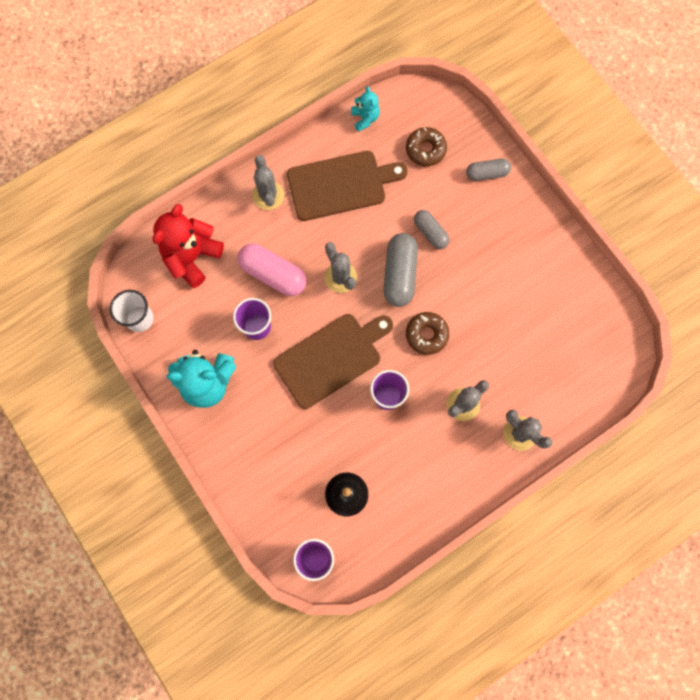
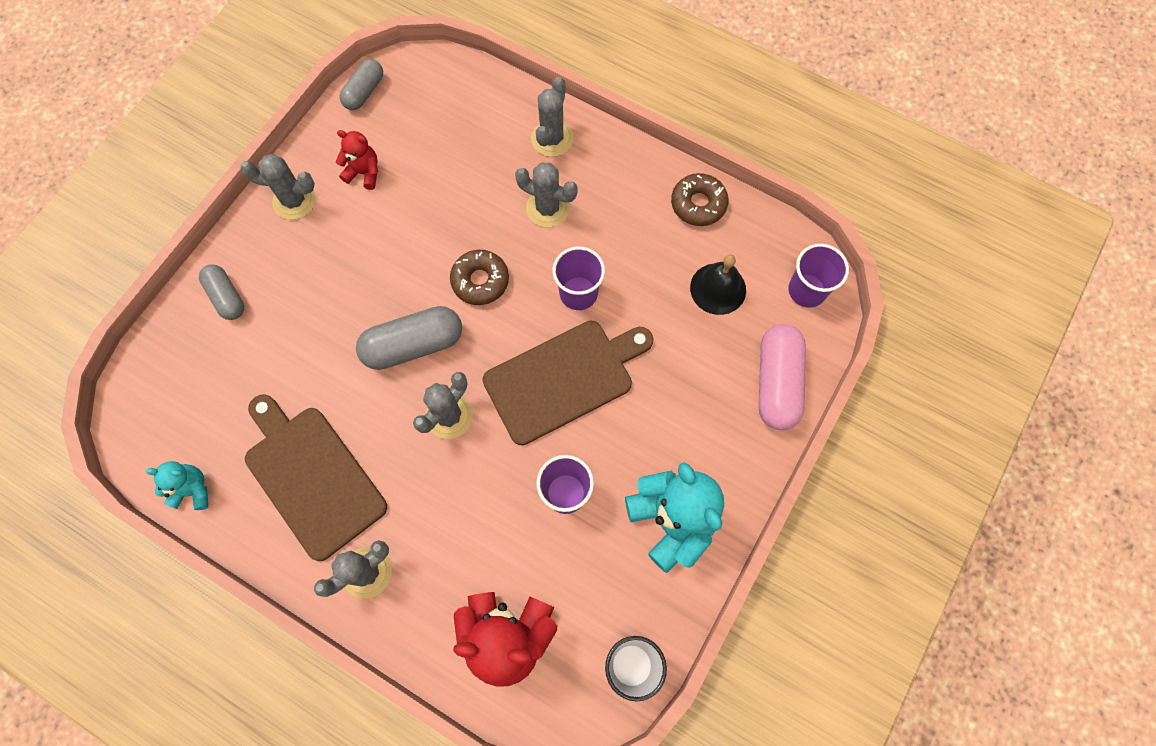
camera: 115 degrees left, 5 degrees down
(273, 274) = (483, 507): pink capsule -> pink capsule (776, 383)
(331, 358) = (563, 379): brown cutting board -> brown cutting board turned 120 degrees clockwise
(365, 118) = (193, 490): turquoise teddy bear -> turquoise teddy bear turned 45 degrees clockwise
(425, 149) = (216, 387): brown donut -> brown donut (698, 204)
(430, 233) = (339, 331): grey capsule -> grey capsule (364, 92)
(543, 237) = (294, 201): none -> grey cactus
(546, 290) = (364, 173): none -> red teddy bear

